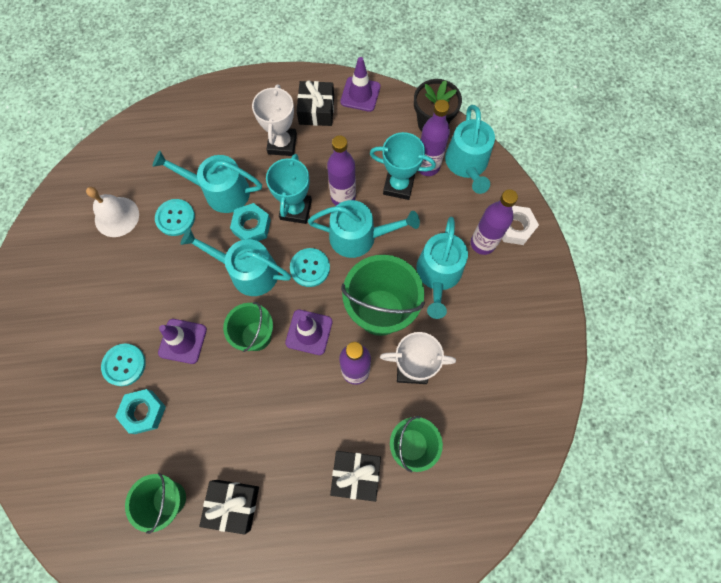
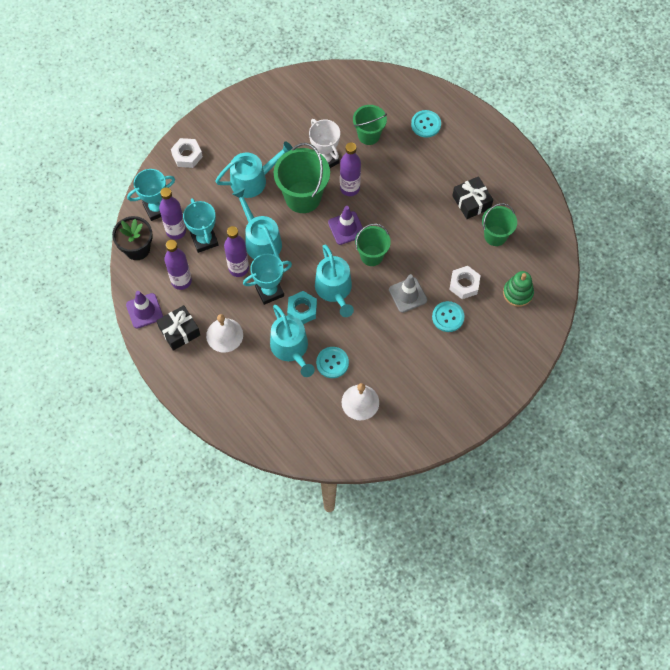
camera: 125 degrees left, 5 degrees down
(83, 467) = (518, 293): none -> green stacking toy
(144, 412) = (464, 284): turquoise nut -> white nut
(182, 341) = (407, 295): purple traffic cone -> grey traffic cone
(282, 144) = (224, 335): white trophy -> white bell
(310, 268) = (304, 255): turquoise button -> turquoise button (426, 124)
(356, 474) = (407, 152): black gift -> none
(467, 164) = (157, 208): turquoise watering can -> turquoise trophy
(482, 243) = (212, 167): purple bottle -> purple bottle (181, 281)

